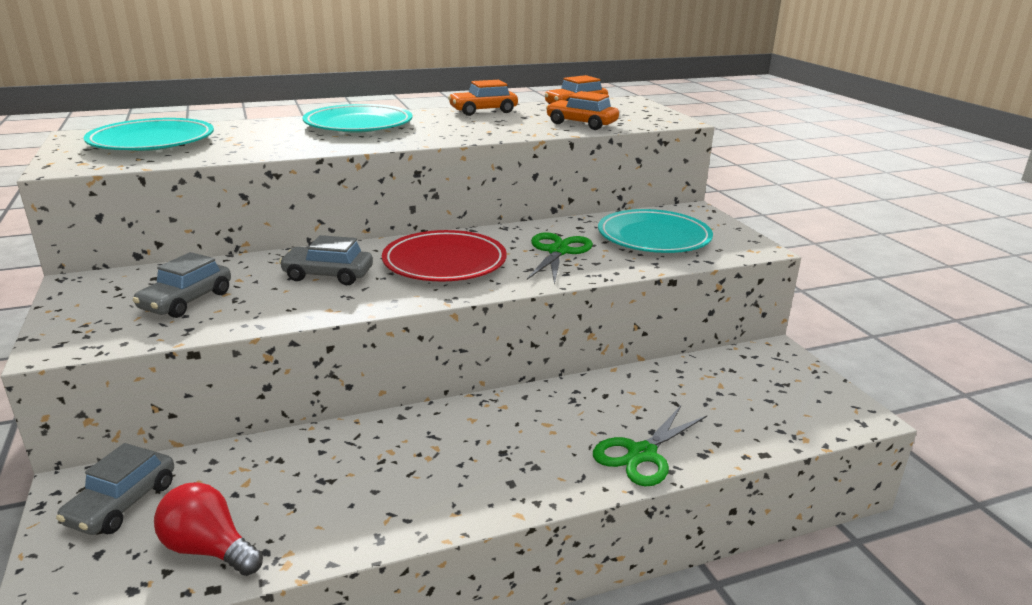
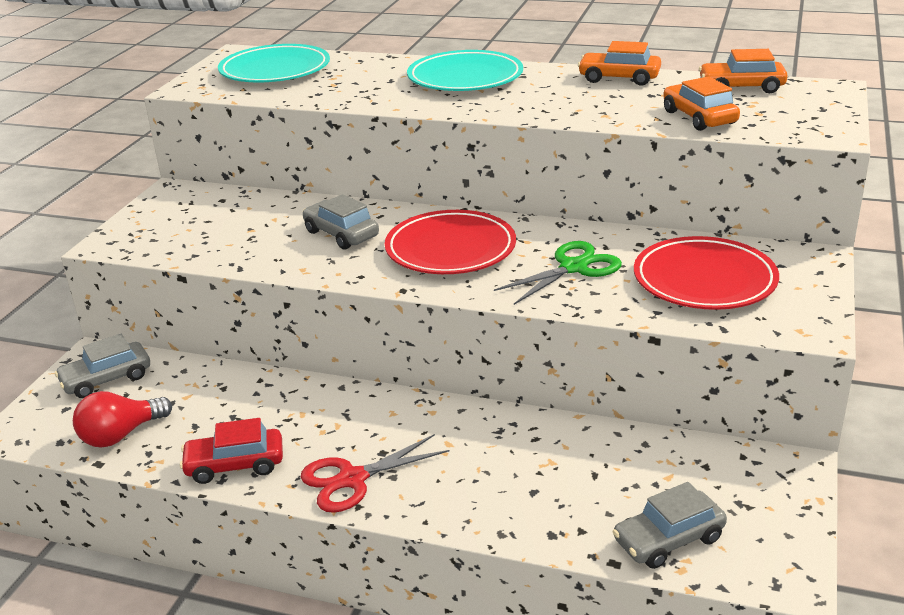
camera: 40 degrees right, 5 degrees up
(186, 301) = (219, 229): grey car -> grey car (668, 539)
(209, 549) = (121, 435): red light bulb -> red light bulb turned 105 degrees counterclockwise
(378, 520) = (235, 465): none -> red car
(505, 483) = (352, 479): none -> red scissors
(642, 454) = (495, 507): green scissors -> none
(653, 237) = (704, 280): turquoise plate -> red plate

